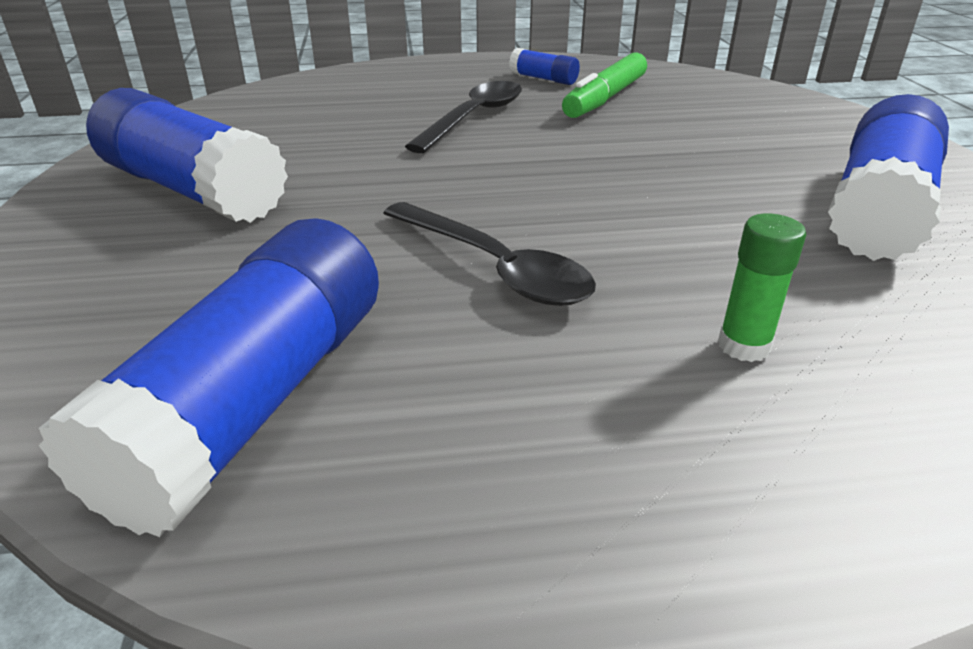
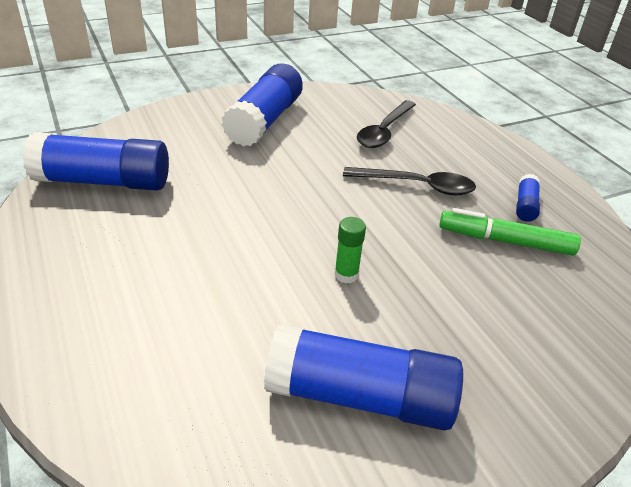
camera: 70 degrees right, 5 degrees up
(494, 267) = (217, 222): black spoon -> black spoon (384, 131)
(744, 346) = (160, 314): green glue stick -> green glue stick (346, 275)

